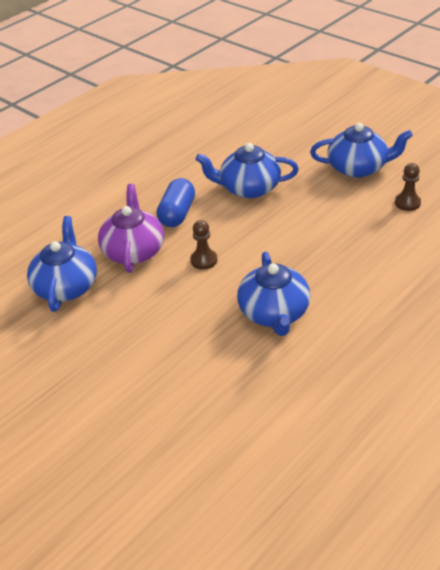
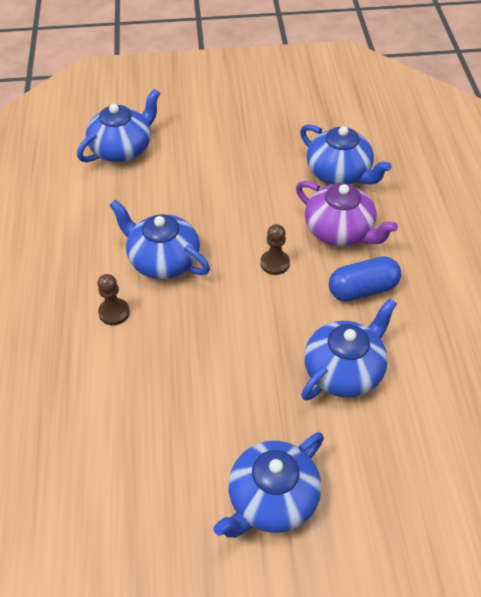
camera: 130 degrees right, 10 degrees up
(177, 214) = (362, 289): blue capsule -> blue capsule turned 75 degrees counterclockwise
(185, 443) = (123, 148): none -> blue teapot
(407, 203) = (164, 480): brown pawn -> brown pawn (114, 312)

